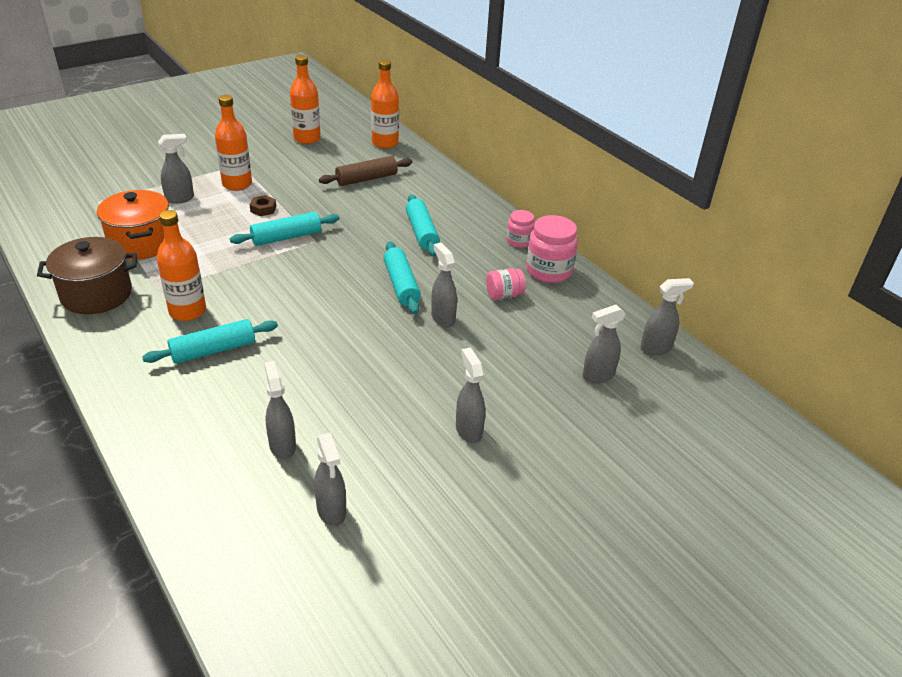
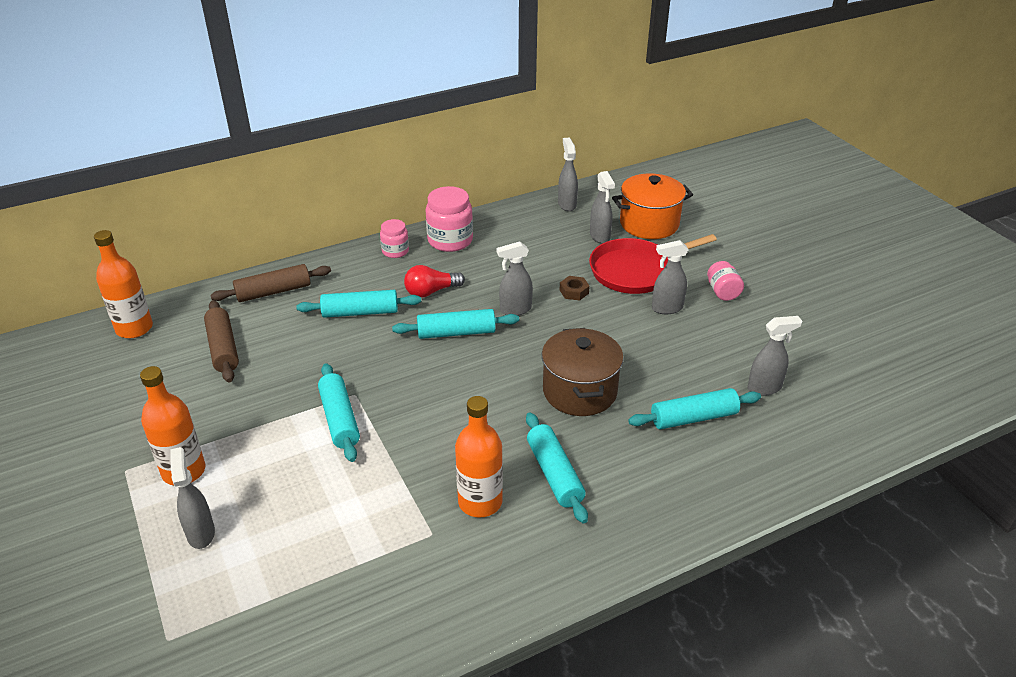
camera: 80 degrees left, 0 degrees up
(96, 294) = (430, 600): brown pot -> brown pot (580, 391)
(141, 243) = (312, 566): orange pot -> orange pot (649, 224)
(263, 209) = (264, 442): brown nut -> brown nut (574, 291)
(282, 445) = (693, 418): grey spray bottle -> turquoise rolling pin
(307, 138) = (79, 401): orange bottle -> none
(441, 189) = (273, 292): none -> brown rolling pin
(460, 266) = (431, 292): none -> red light bulb
(504, 295) = (484, 270): pink jar -> pink jar (722, 292)
(537, 406) = (636, 271): none -> red pan

